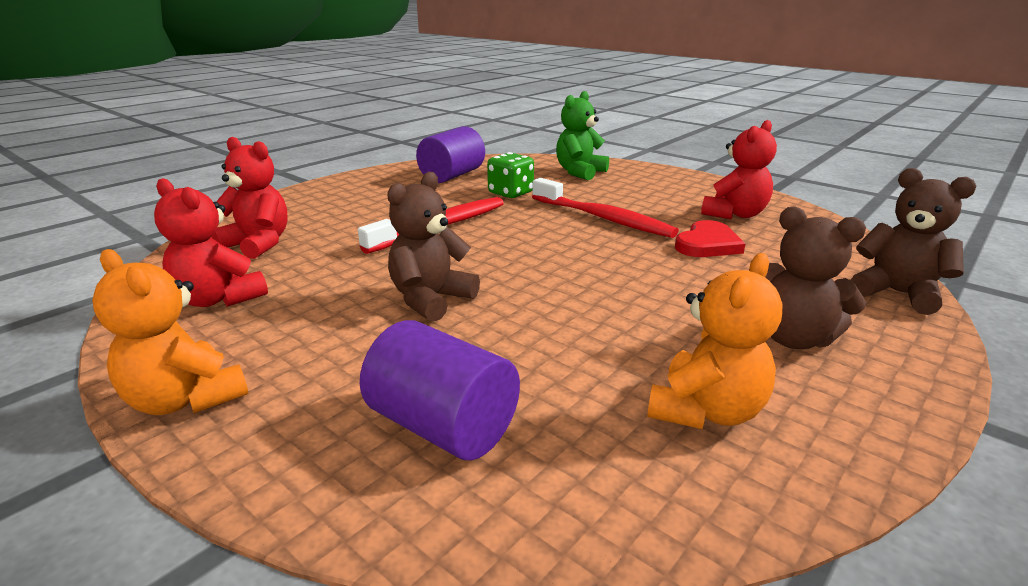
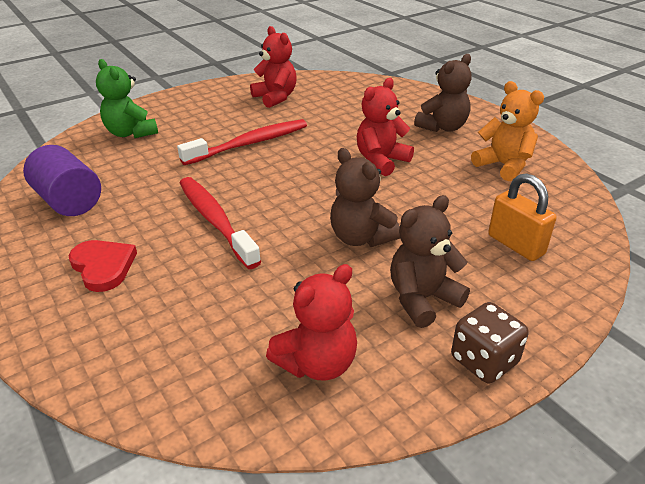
camera: 75 degrees left, 10 degrees up
(185, 399) = (484, 361): orange teddy bear -> brown dice
(258, 244) = (185, 346): red teddy bear -> red teddy bear (381, 161)
(443, 426) = (515, 245): purple cylinder -> orange padlock
(510, 193) = (156, 174): green dice -> none
(707, 244) = (319, 118): red heart -> red heart (103, 266)
(897, 293) = (404, 89): brown teddy bear -> brown teddy bear (422, 299)

